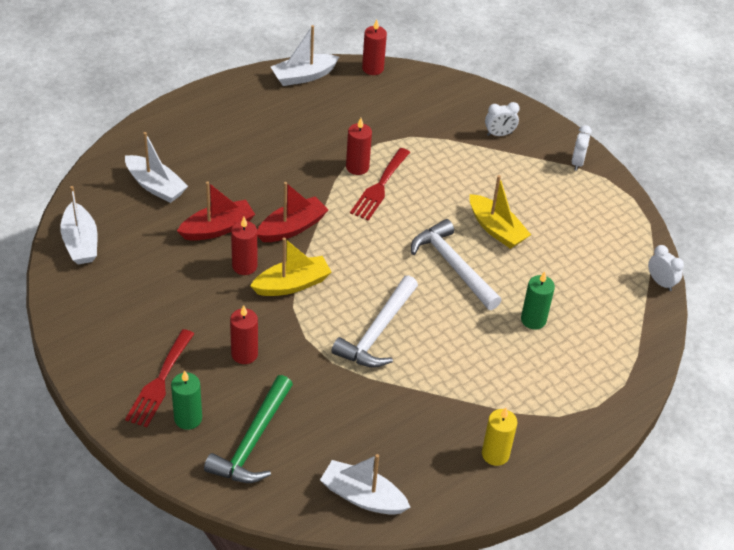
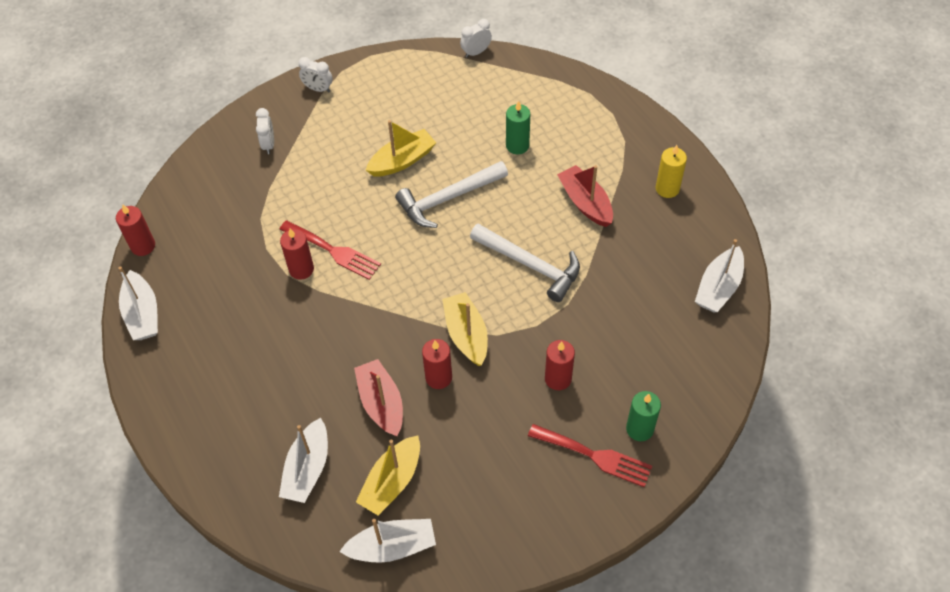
camera: 80 degrees left, 10 degrees up
(141, 239) = (392, 481): none -> yellow boat
(155, 186) = (307, 468): white boat -> white boat turned 150 degrees clockwise
(253, 441) = (664, 372): green hammer -> none
(292, 228) = (386, 332): red boat -> red boat (585, 203)

